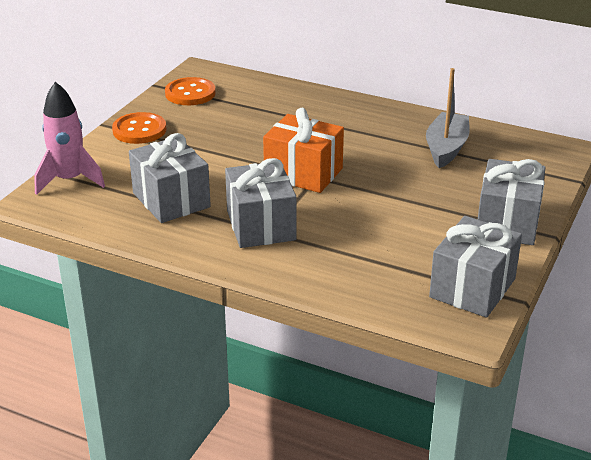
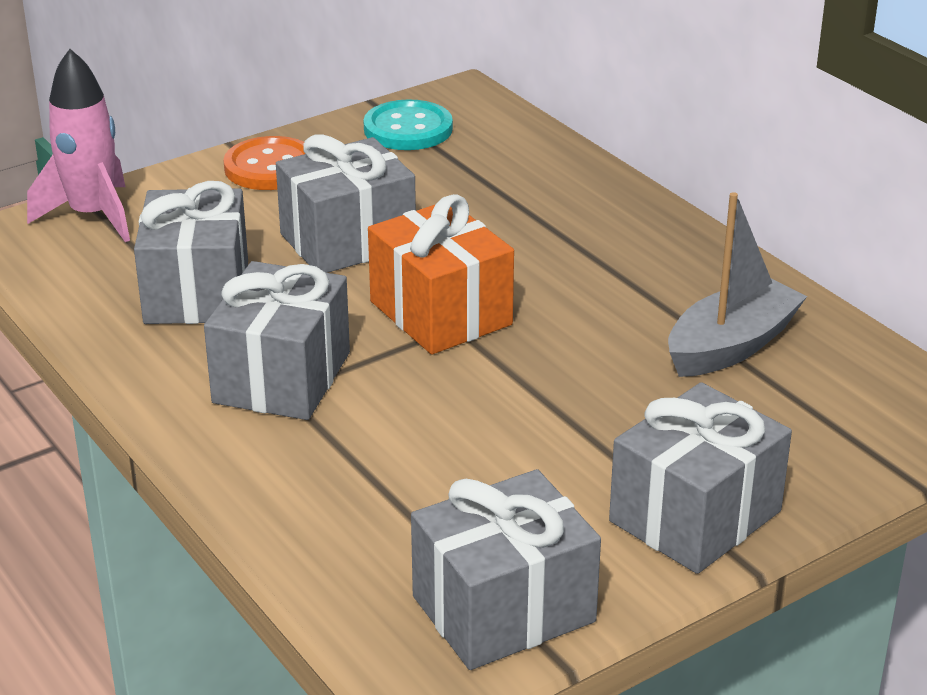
camera: 30 degrees right, 0 degrees up
(190, 93) = (408, 129): orange button -> turquoise button
(220, 154) = (348, 241): none -> grey gift

